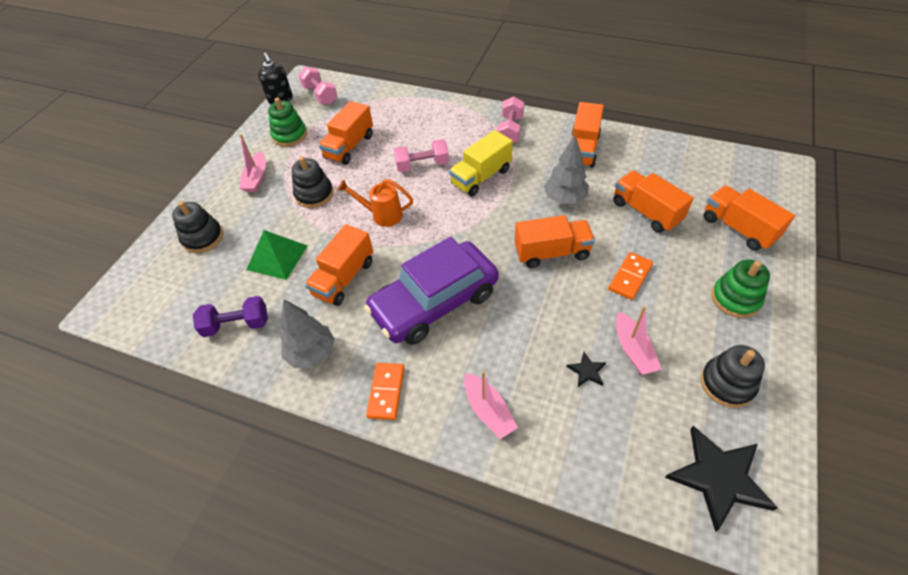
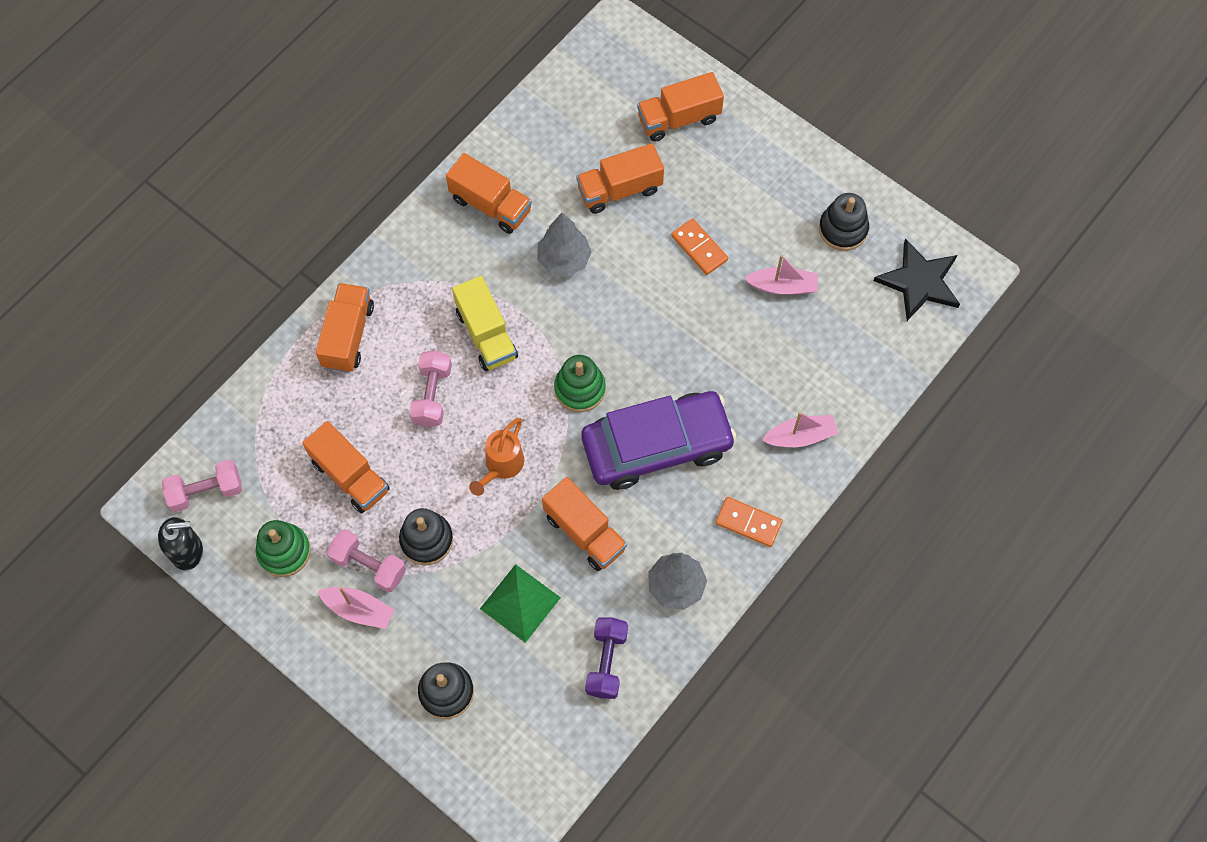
camera: 75 degrees left, 15 degrees up
(434, 302) = (657, 445): purple car -> purple car turned 90 degrees counterclockwise
(510, 130) = (415, 270): pink dumbbell -> pink dumbbell (369, 565)
(551, 252) = (637, 306): orange truck -> orange truck (348, 336)
(587, 371) = (790, 336): black star -> none
(735, 298) = (760, 171): green stacking toy -> green stacking toy (580, 389)

